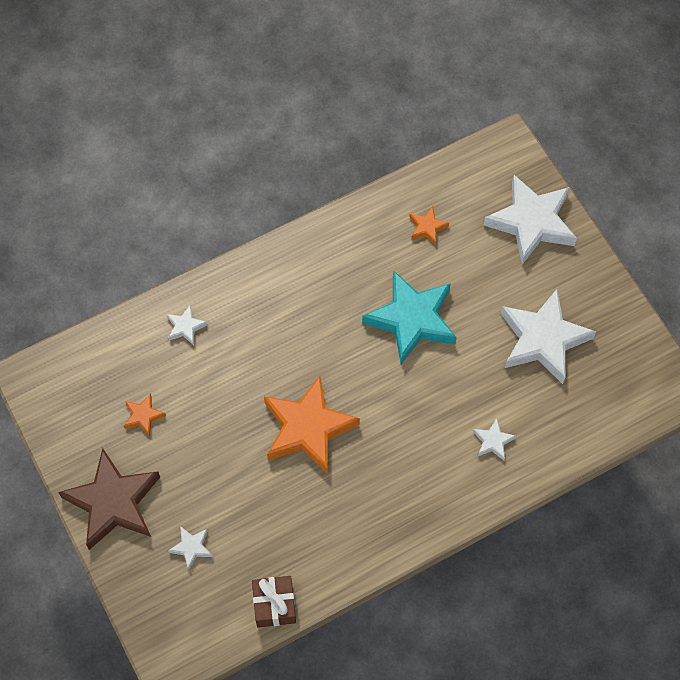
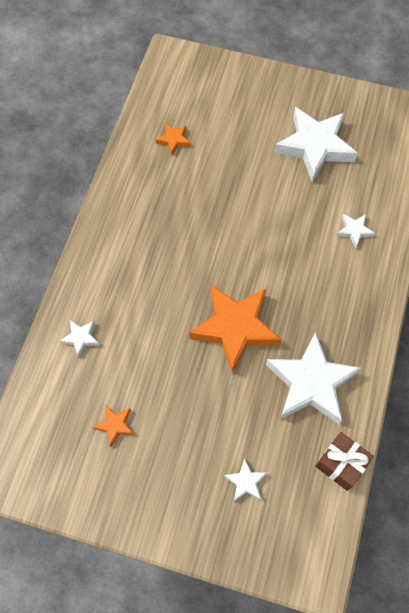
camera: 45 degrees left, 0 degrees up
(113, 502) = (157, 506): brown star -> none
(412, 320) = (225, 202): turquoise star -> none
(531, 222) = (233, 86): white star -> white star (311, 383)

